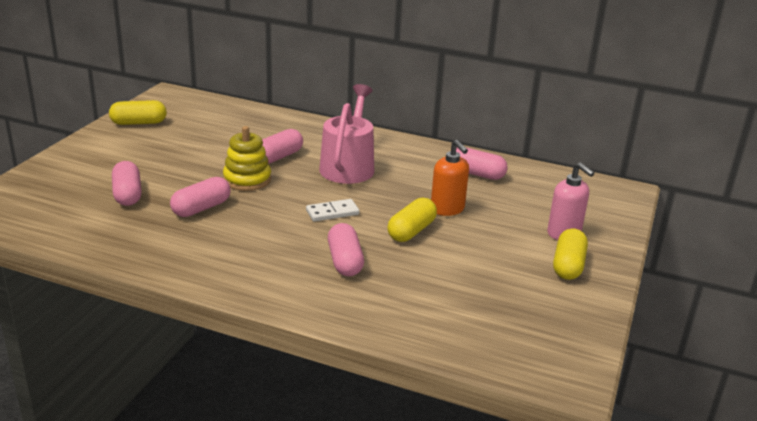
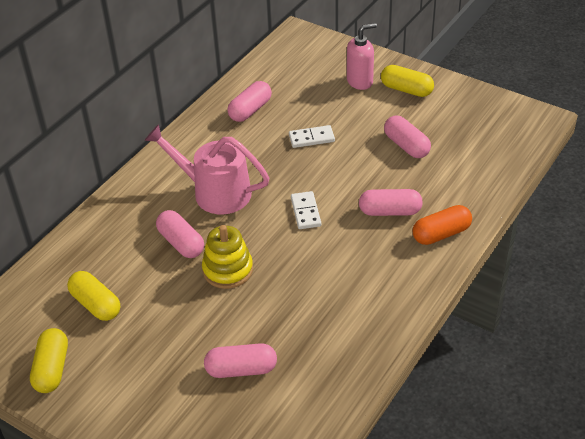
camera: 75 degrees left, 15 degrees up
(201, 208) = (282, 307): pink capsule -> pink capsule (406, 146)
(315, 297) = (441, 234): none -> orange capsule
(411, 231) = (345, 165): yellow capsule -> yellow capsule (96, 304)
(447, 209) = (311, 138): orange soap dispenser -> white domino

